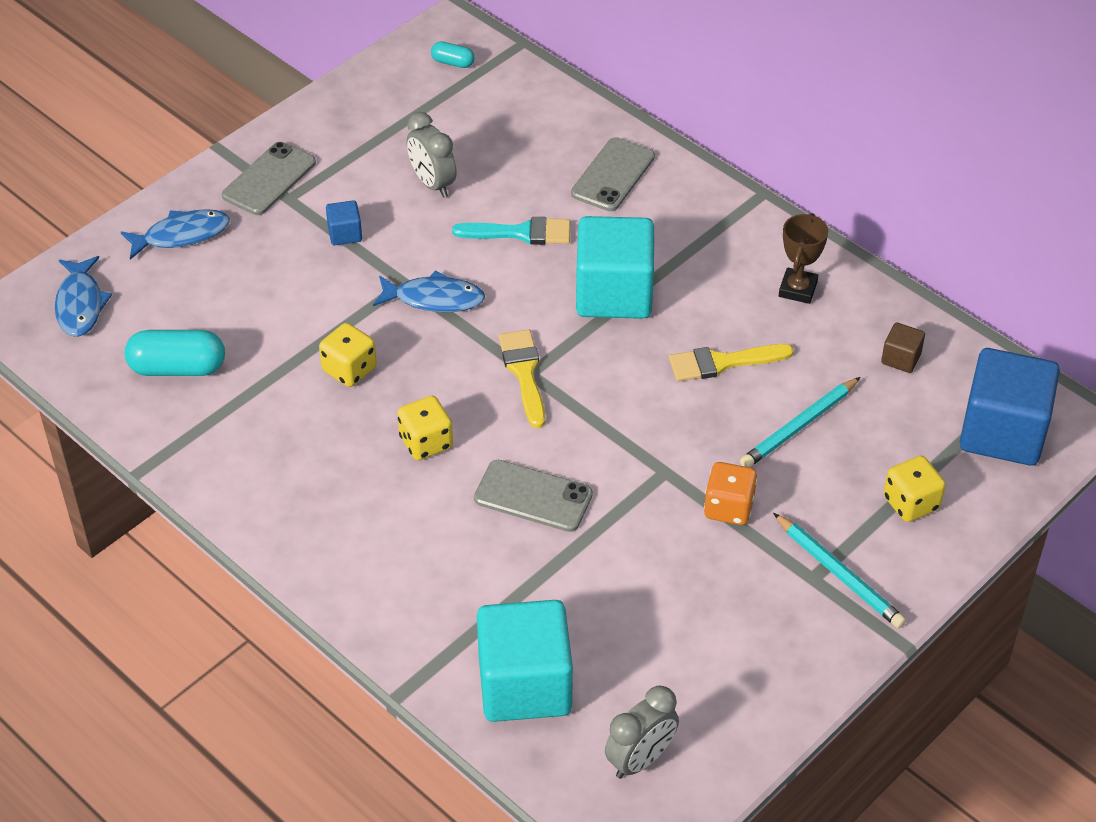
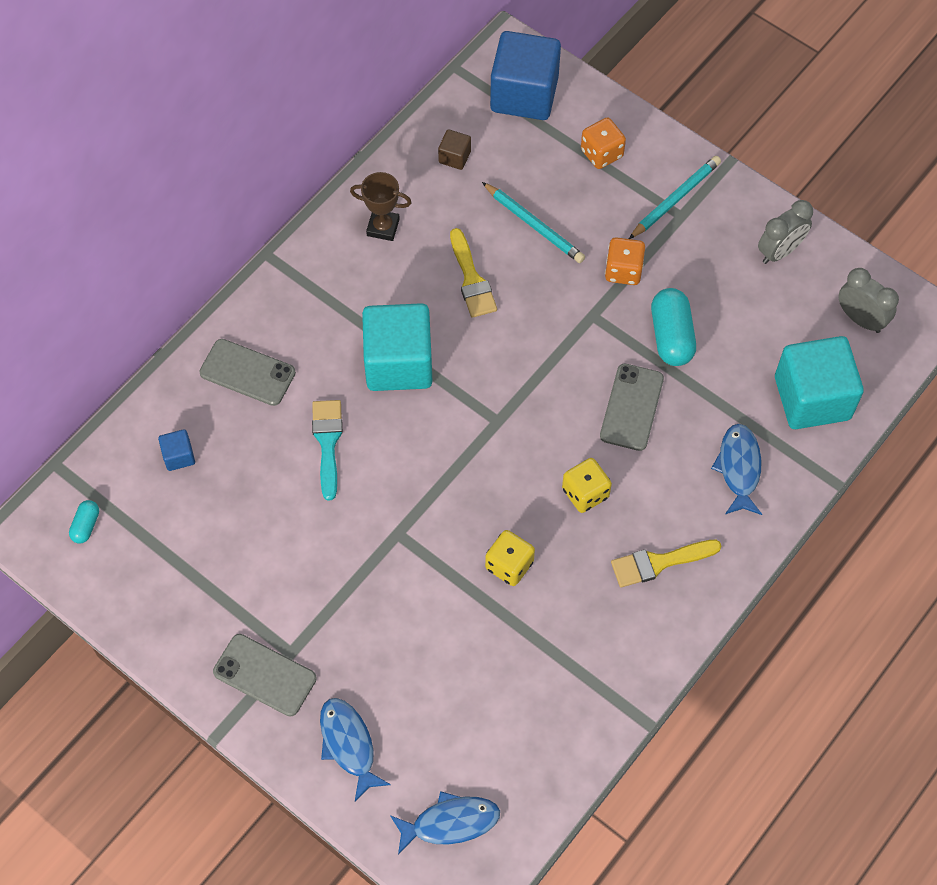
camera: 95 degrees left, 15 degrees up
(177, 368) = (523, 714): turquoise capsule -> turquoise capsule (671, 336)
(345, 234) = (338, 593): blue cube -> blue cube (179, 456)
(432, 183) = (265, 524): grey clock -> grey clock (779, 251)
(434, 299) = (417, 505): blue fish -> blue fish (739, 468)
(524, 373) = (498, 425): yellow brush -> yellow brush (659, 563)
(911, 503) = (601, 153): yellow dice -> orange dice

